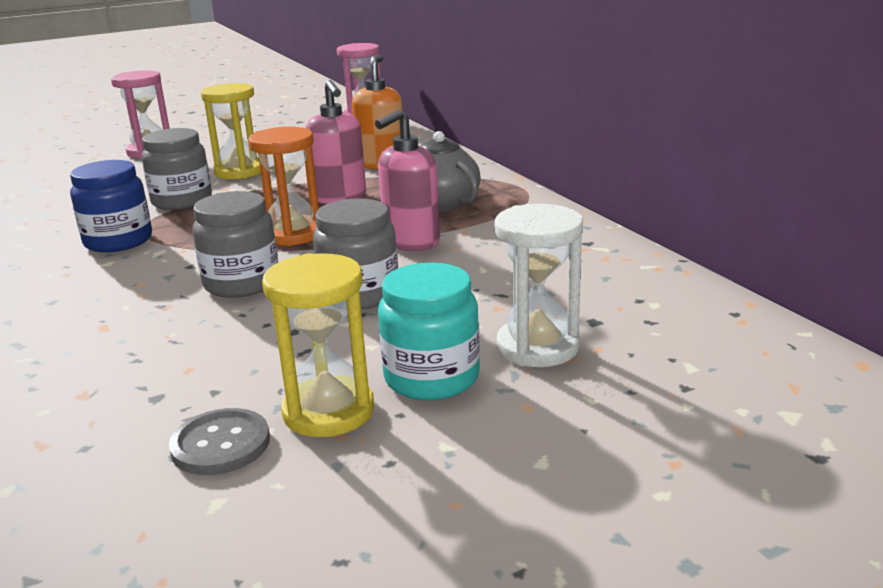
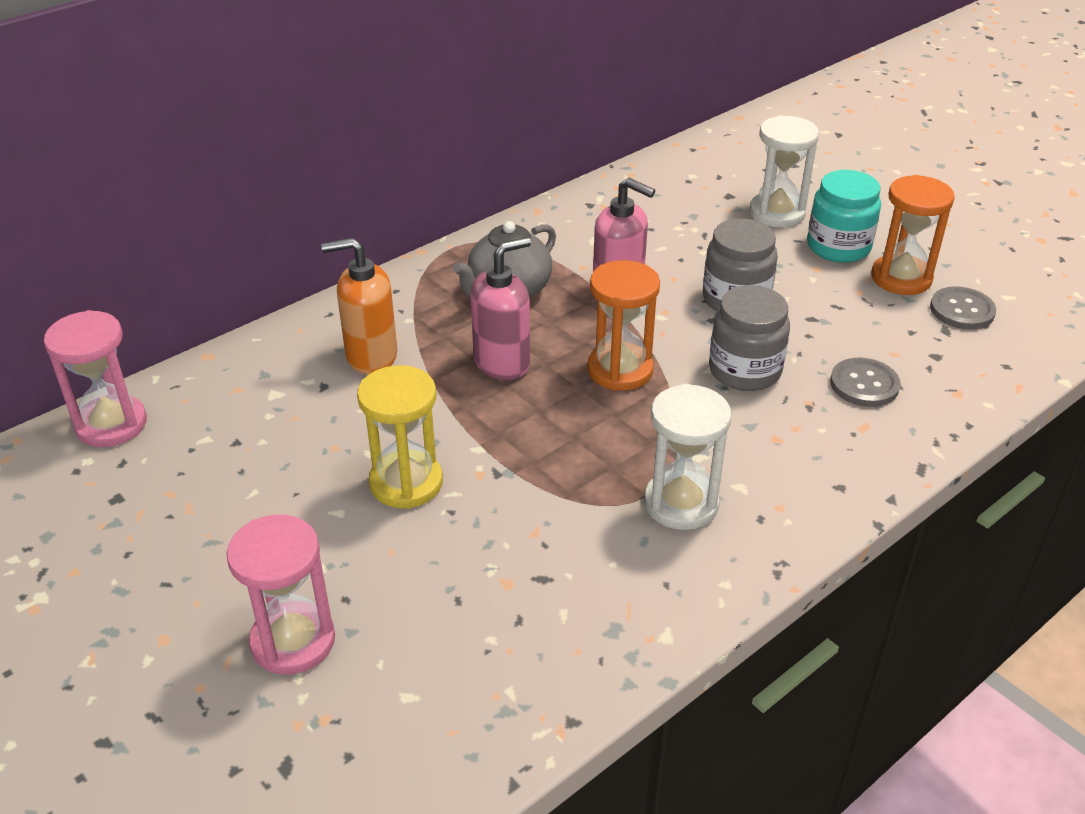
camera: 105 degrees left, 15 degrees up
(118, 241) = (681, 503): blue jar -> white hourglass
(159, 339) = (864, 384): none -> grey button
(182, 201) = (535, 499): grey jar -> none
(328, 411) = (901, 278): yellow hourglass -> orange hourglass

